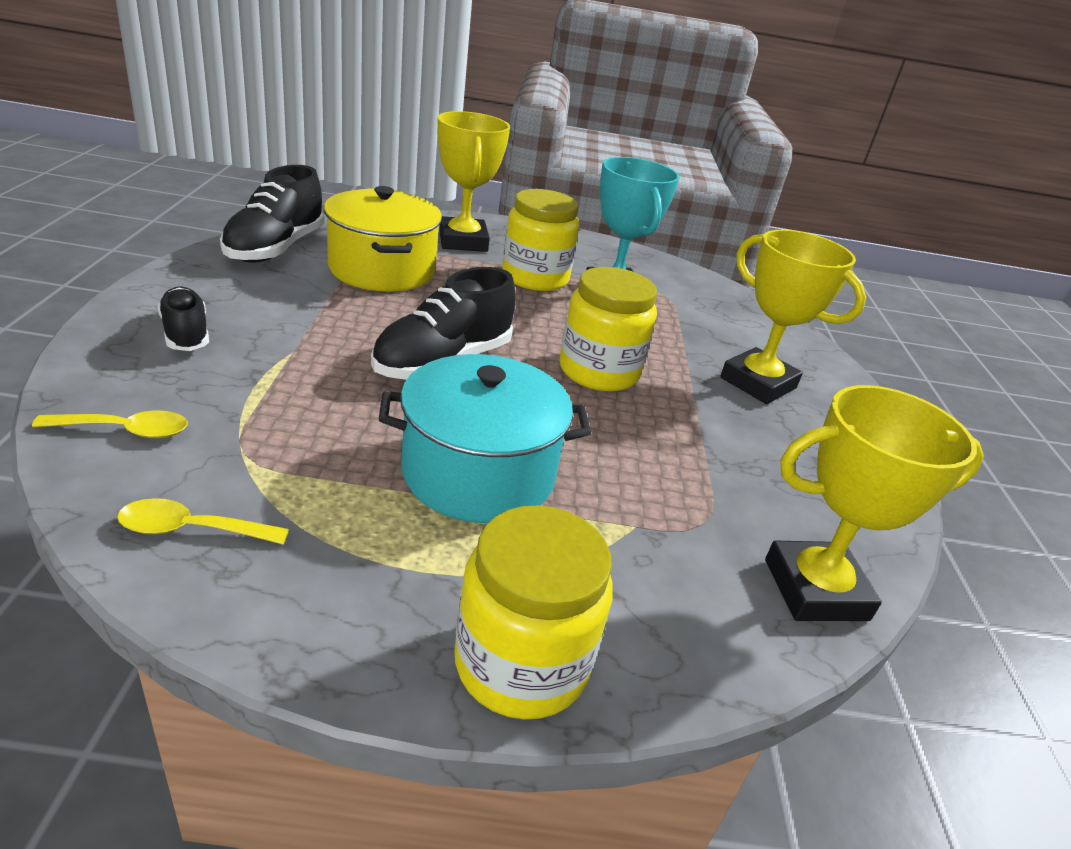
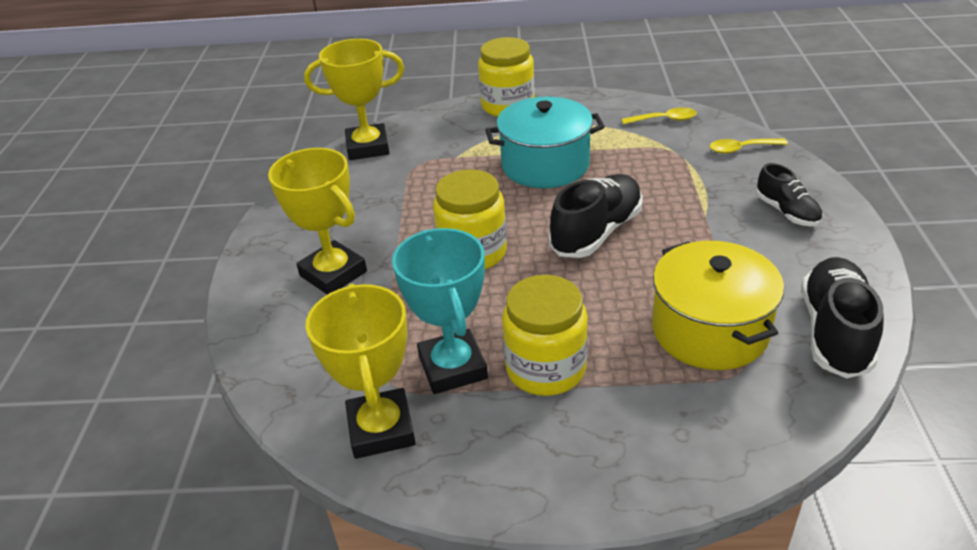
camera: 175 degrees left, 5 degrees up
(463, 241) = (654, 422): yellow trophy -> yellow trophy (381, 429)

